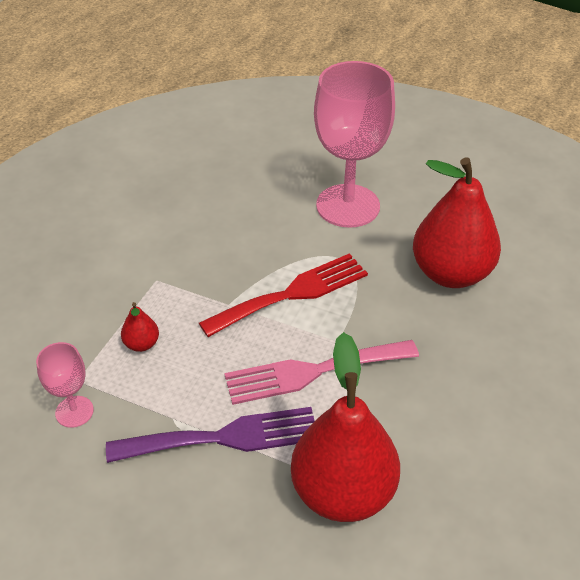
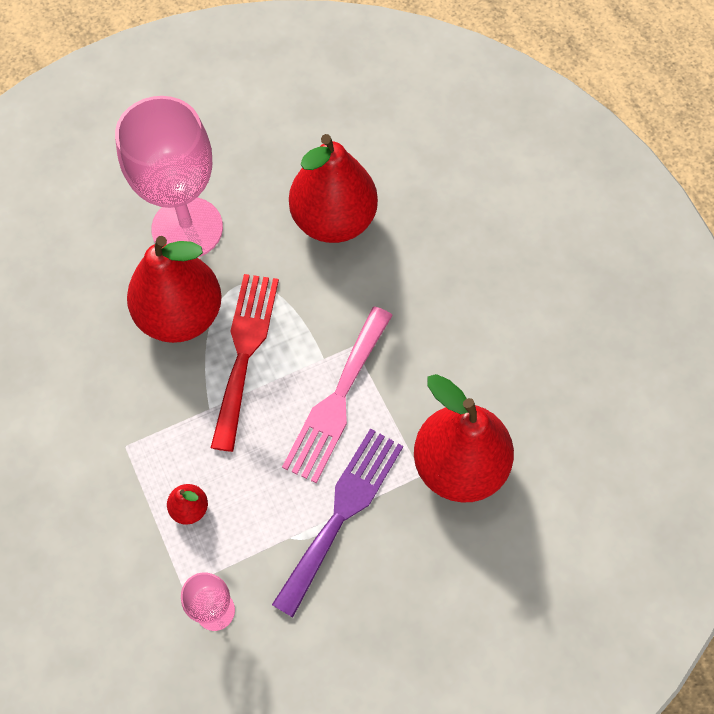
camera: 50 degrees left, 20 degrees up
(281, 244) = (181, 315): none -> red pear

